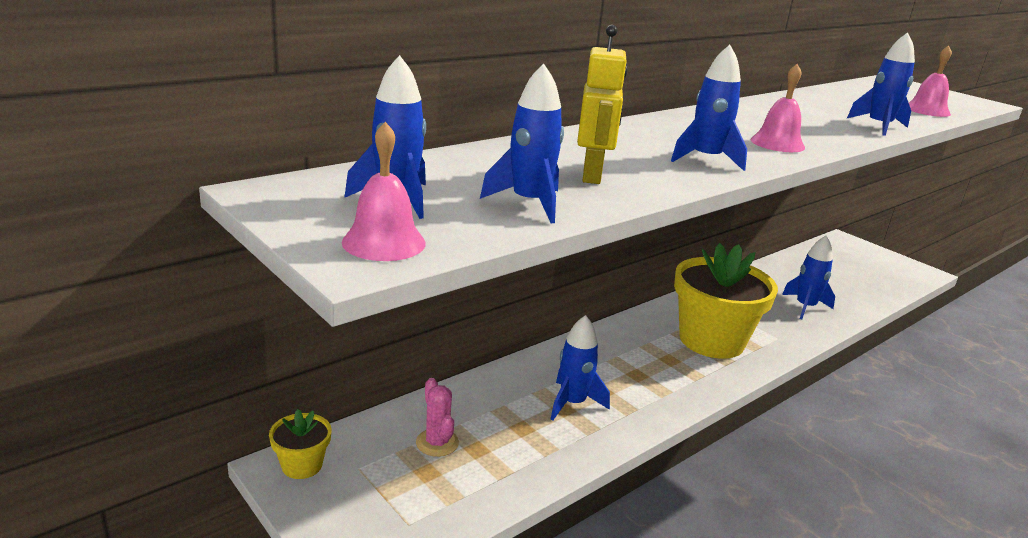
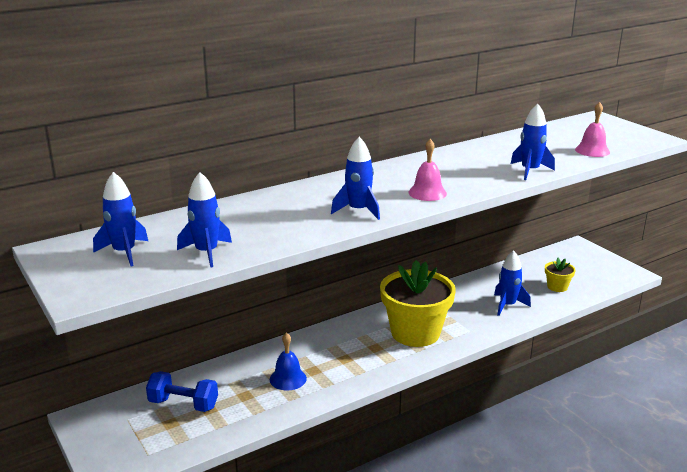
camera: 10 degrees right, 0 degrees up
(302, 465) = (92, 417): yellow flower pot -> yellow flower pot (557, 287)
(384, 242) = (100, 284): pink bell -> none
(437, 443) = (183, 404): pink cactus -> blue dumbbell
(572, 403) = (288, 379): blue rocket -> blue bell
(592, 176) = (264, 229): yellow robot -> none

